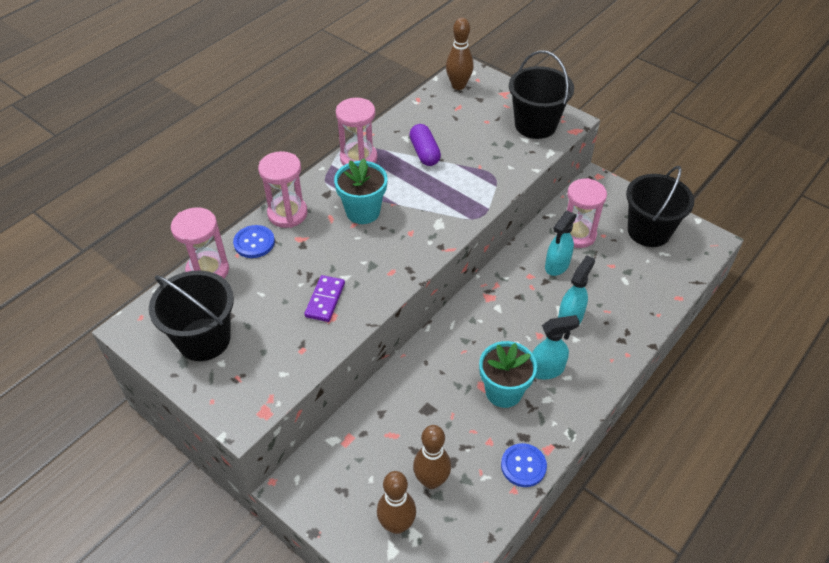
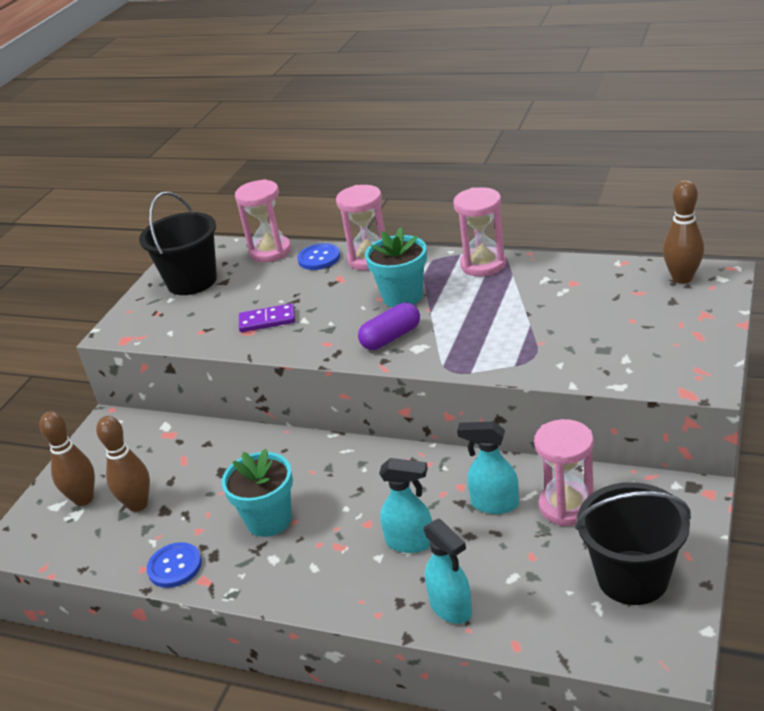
camera: 75 degrees right, 15 degrees down
(424, 153) = (530, 299): purple capsule -> purple capsule (391, 338)
(535, 125) = (664, 358): black bucket -> none
(547, 370) = (316, 545): turquoise spray bottle -> turquoise spray bottle (451, 608)

